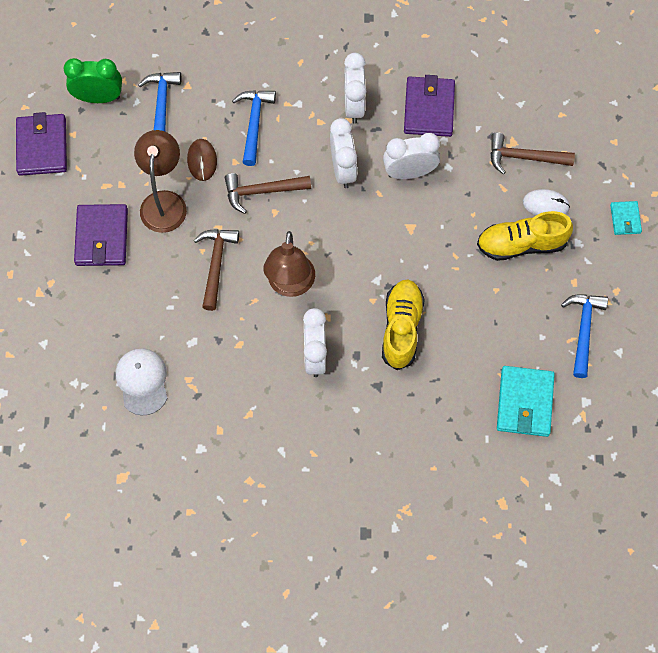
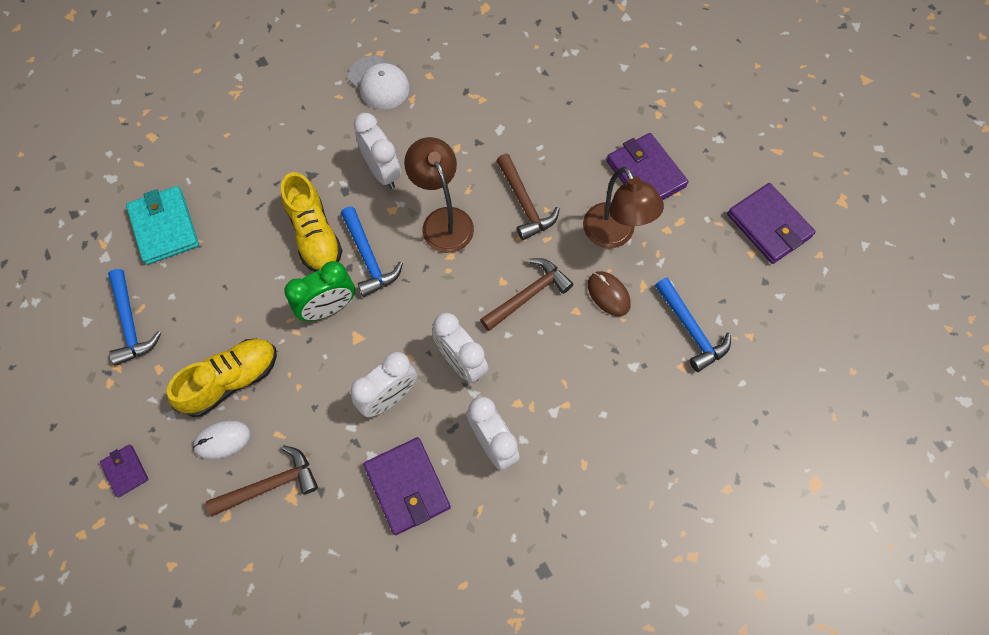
camera: 150 degrees right, 0 degrees up
(99, 97) = (758, 303): green clock -> green clock (328, 308)
(142, 381) = (519, 79): white cap -> white cap (379, 83)
(254, 123) = (584, 363): blue hammer -> blue hammer (369, 258)
(625, 219) = (125, 471): turquoise wallet -> purple wallet

